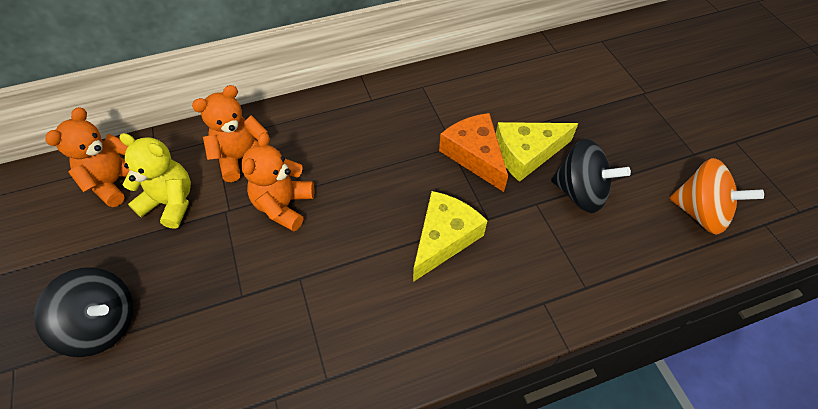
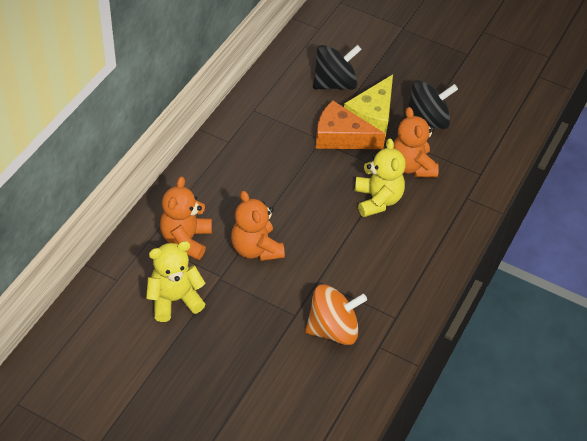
camera: 45 degrees left, 5 degrees down
(103, 324) = (229, 391): black spinning top -> black spinning top (334, 83)
(115, 182) = (113, 315): orange teddy bear -> orange teddy bear (411, 166)
(444, 238) = (377, 200): yellow cheese -> yellow teddy bear
(700, 212) = (501, 90): orange spinning top -> orange spinning top (333, 329)

